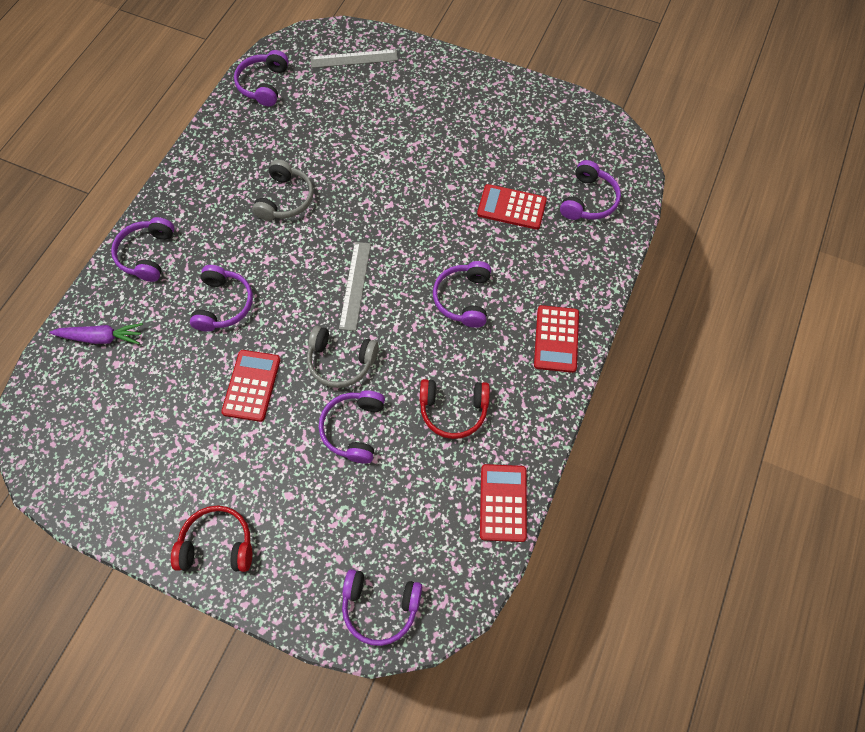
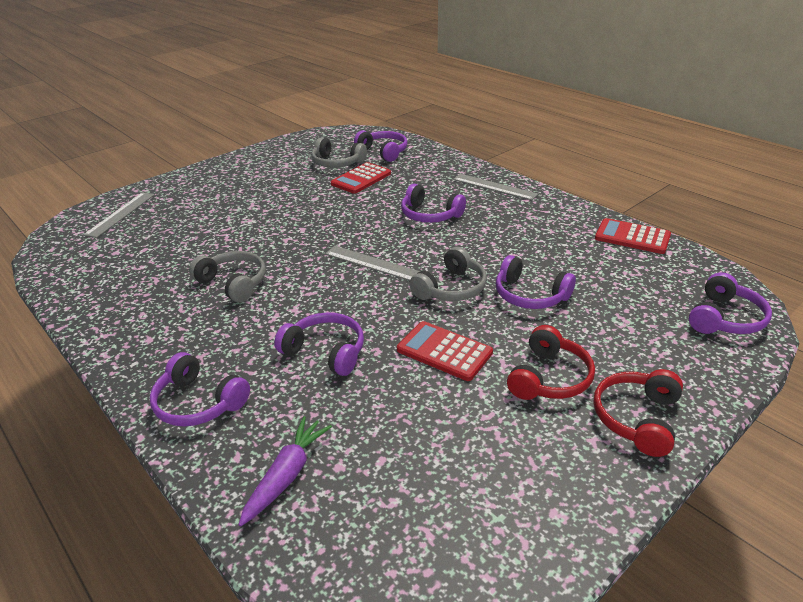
camera: 65 degrees left, 30 degrees down
(264, 85) = (75, 269): purple headphones -> none
(453, 410) = (536, 241): red headphones -> red headphones (549, 377)
(537, 169) = (337, 163): none -> grey headphones
(556, 339) = (494, 187): red calculator -> grey ruler

